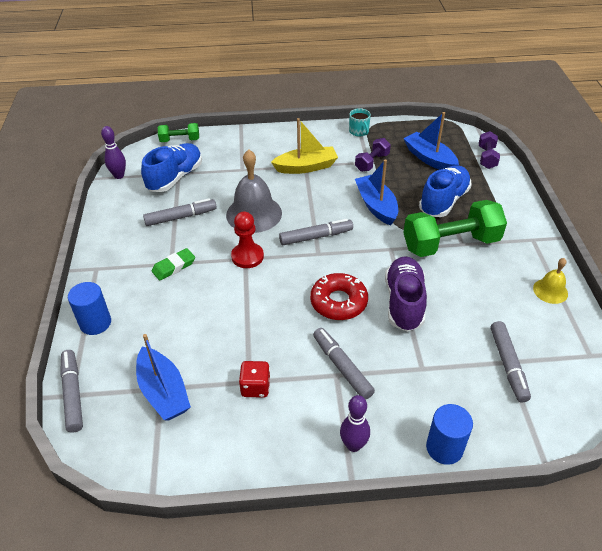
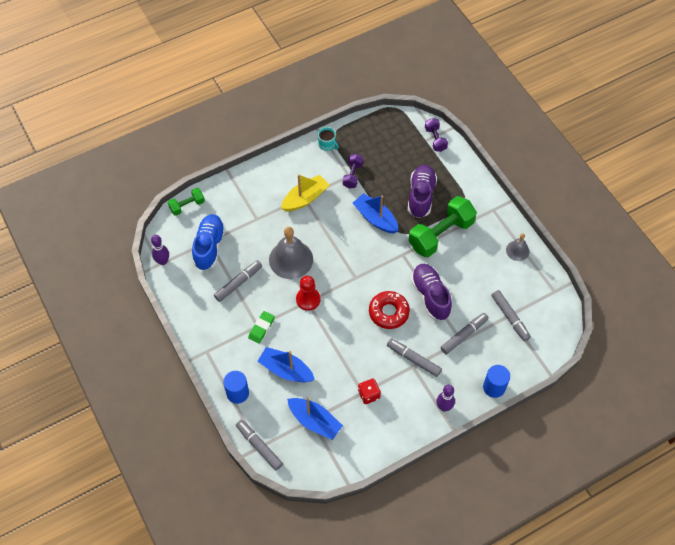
camera: 25 degrees left, 15 degrees up
(316, 237) = (346, 263): grey marker -> grey marker (464, 335)
(429, 159) = (394, 156): blue boat -> blue boat (286, 370)
(443, 201) = (421, 196): blue shoe -> purple shoe
(550, 291) = (517, 250): yellow bell -> grey bell

